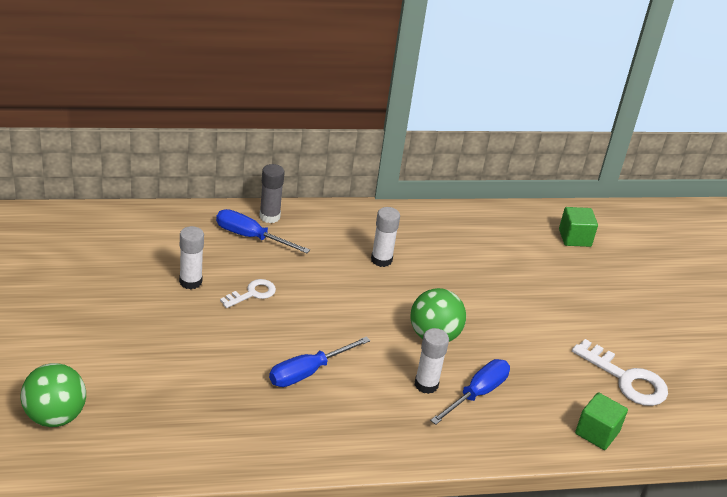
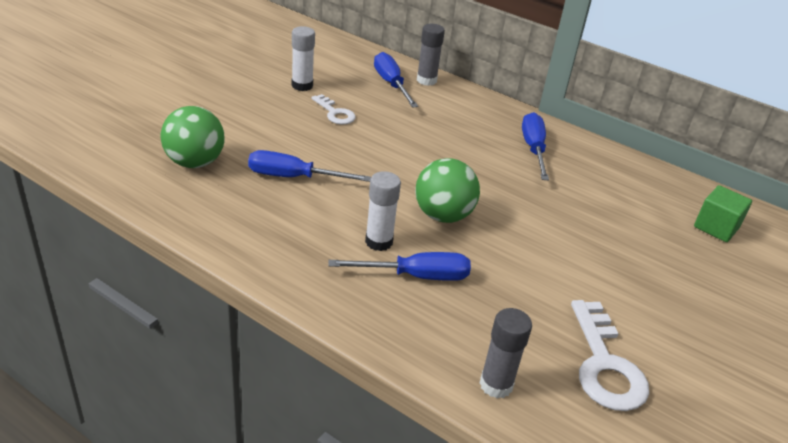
camera: 45 degrees right, 0 degrees up
(55, 416) = (87, 104): green ball -> green ball (195, 162)
(252, 293) = (335, 113): white key -> white key turned 45 degrees clockwise
(381, 260) = (478, 146): white glue stick -> none
(415, 239) = (533, 149): none -> blue screwdriver
(597, 433) = (496, 385): green cube -> grey glue stick

